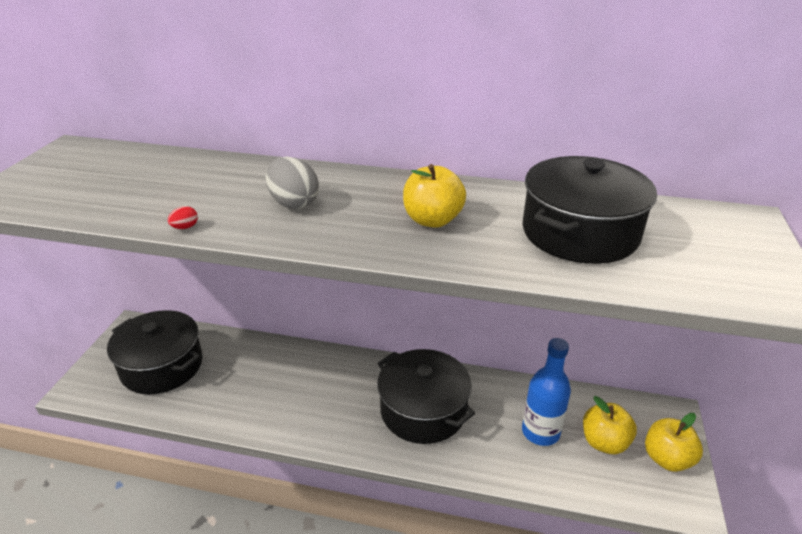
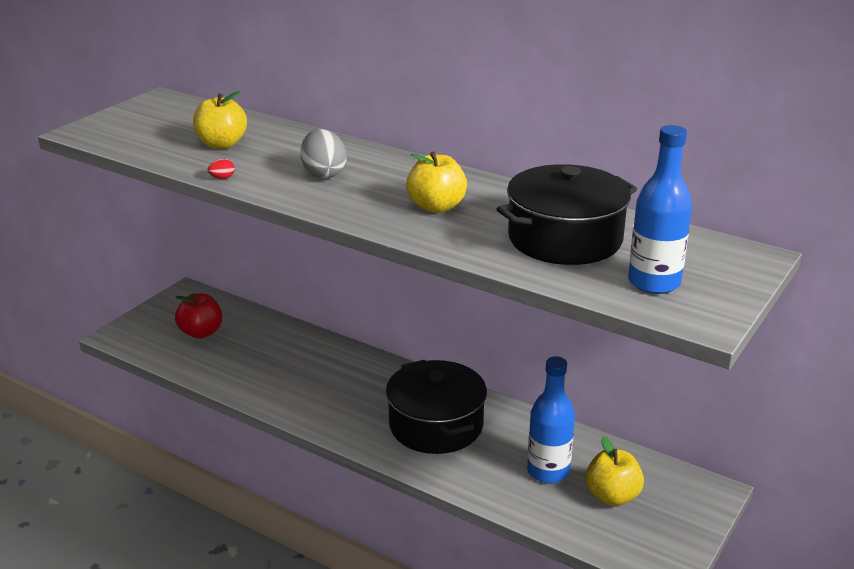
camera: 20 degrees right, 5 degrees down
(162, 366) = (201, 332): black pot -> red apple
(667, 459) = (672, 526): yellow apple -> yellow apple (221, 144)
(701, 265) = (654, 282): none -> blue bottle

